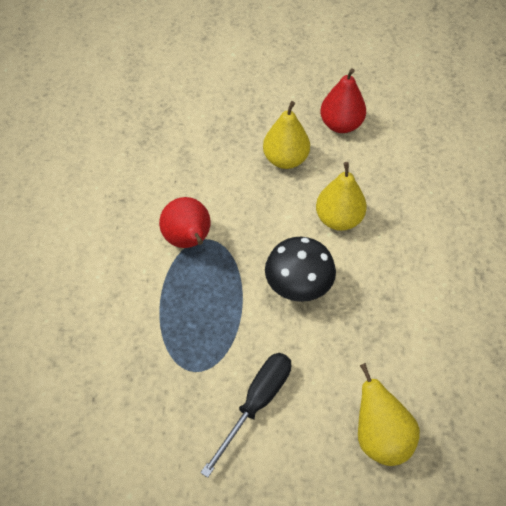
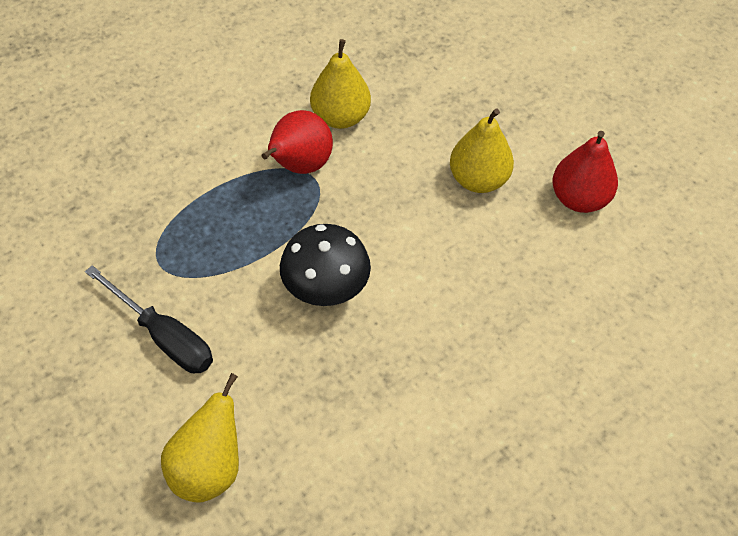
camera: 50 degrees right, 0 degrees up
(256, 403) = (163, 336): black screwdriver -> black screwdriver turned 45 degrees clockwise
(338, 219) = (446, 274): yellow pear -> yellow pear (340, 117)

